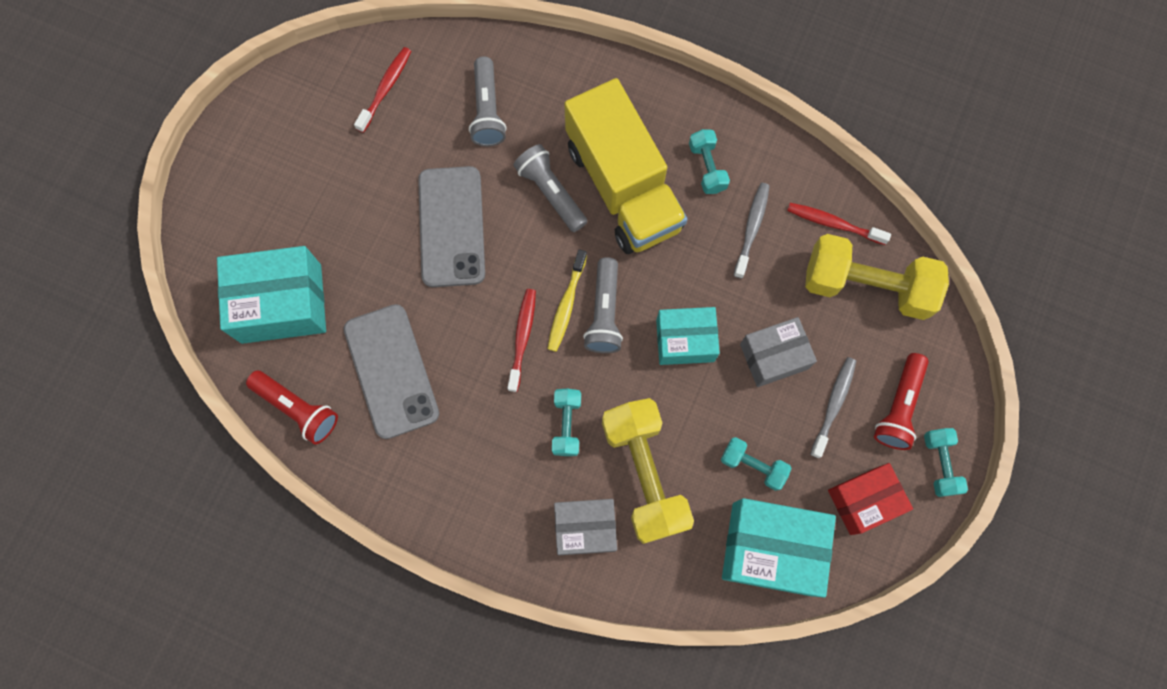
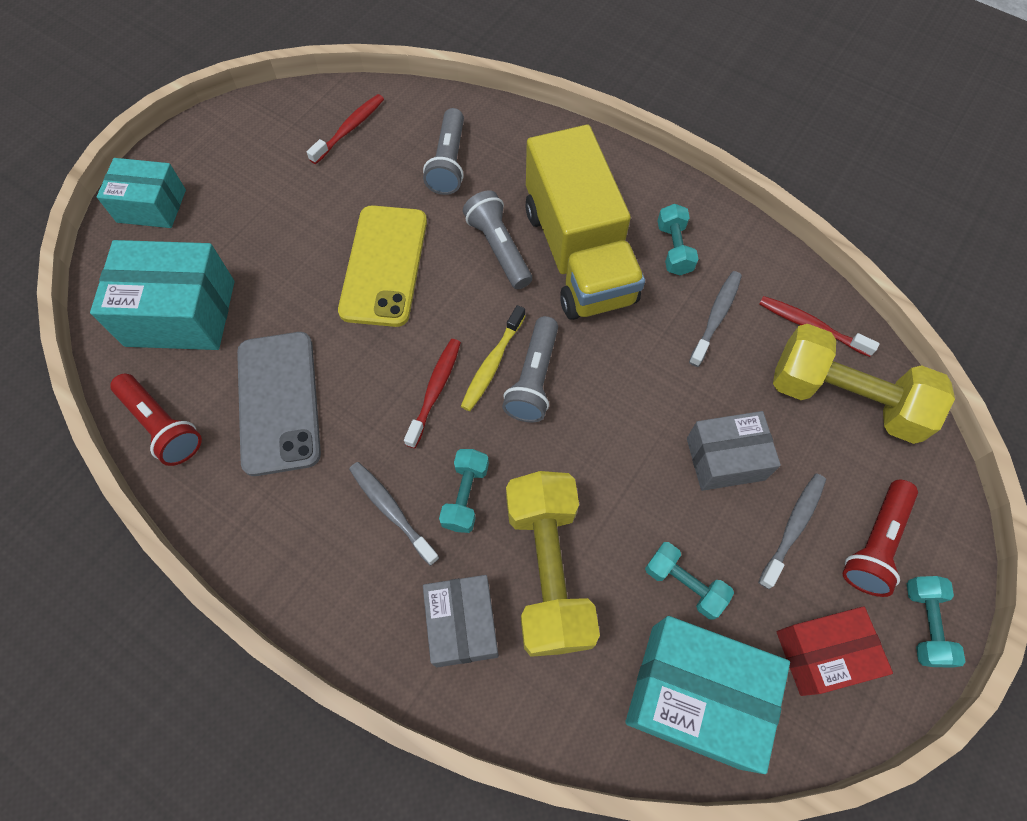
camera: 10 degrees right, 10 degrees down
(451, 227) = (384, 265): grey phone -> yellow phone
(508, 447) = (391, 510): none -> grey toothbrush
(585, 528) = (462, 624): grey box -> grey box turned 75 degrees clockwise
(685, 340) = (622, 424): turquoise box -> turquoise box (151, 206)

